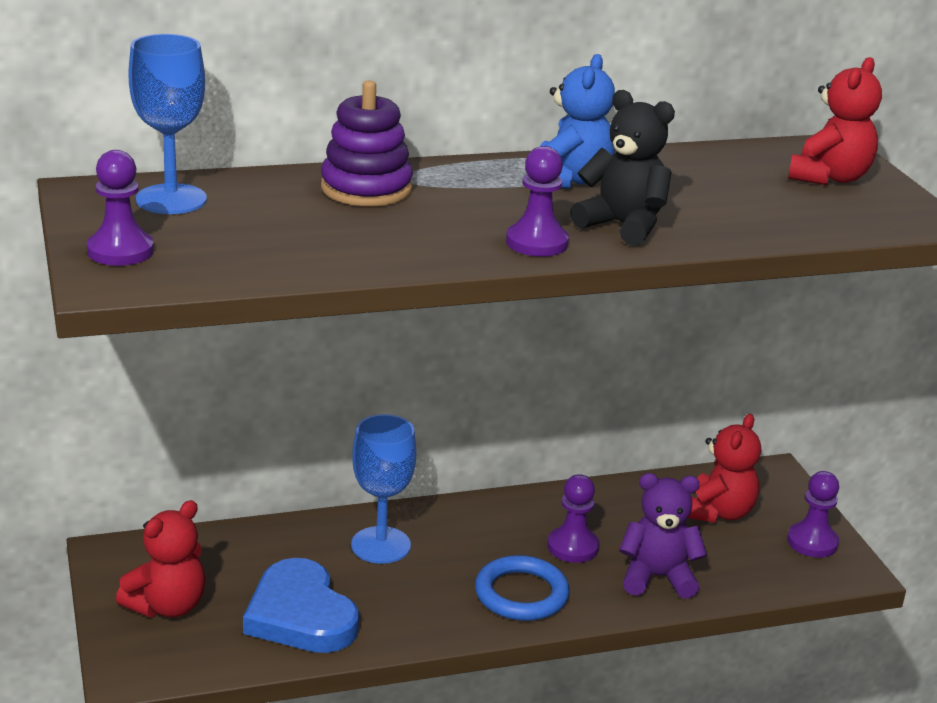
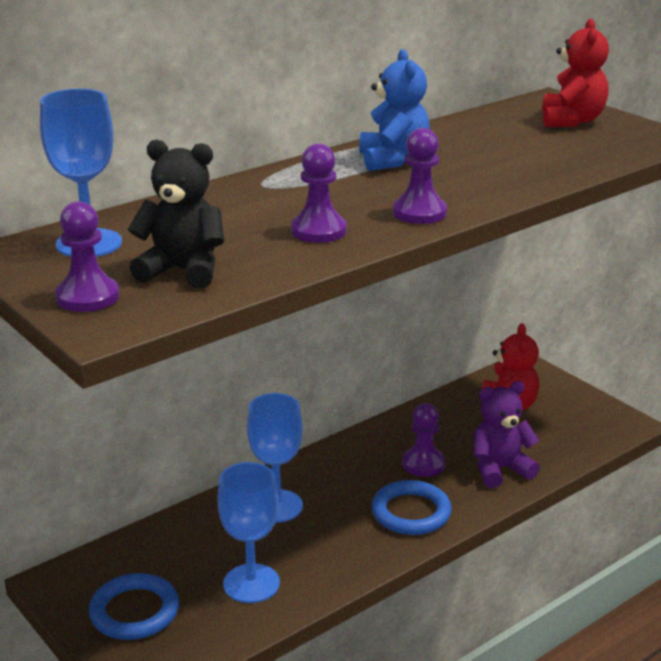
camera: 20 degrees left, 0 degrees up
(167, 606) = (134, 611): red teddy bear -> blue ring
(300, 615) = (251, 583): blue heart -> blue goblet
(366, 188) = (244, 200): purple stacking toy -> none
(623, 226) = (468, 186): black teddy bear -> black teddy bear (183, 270)
(812, 542) = (586, 411): purple pawn -> purple pawn (318, 231)

